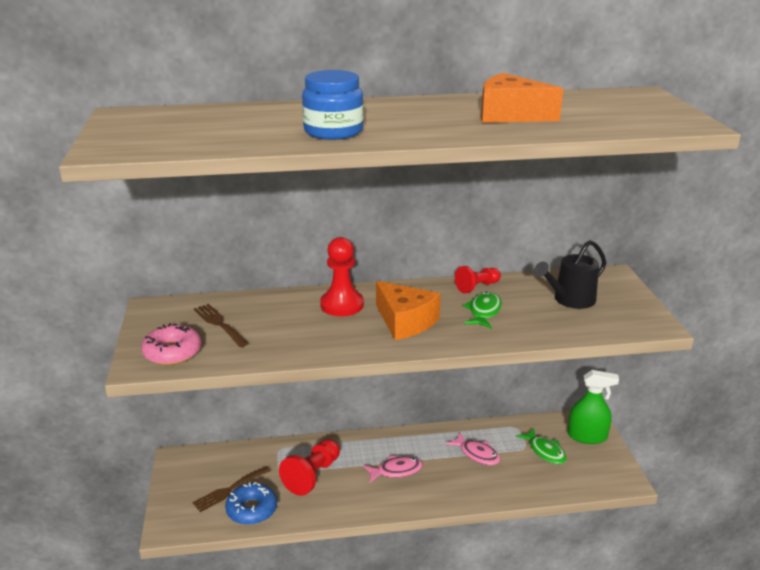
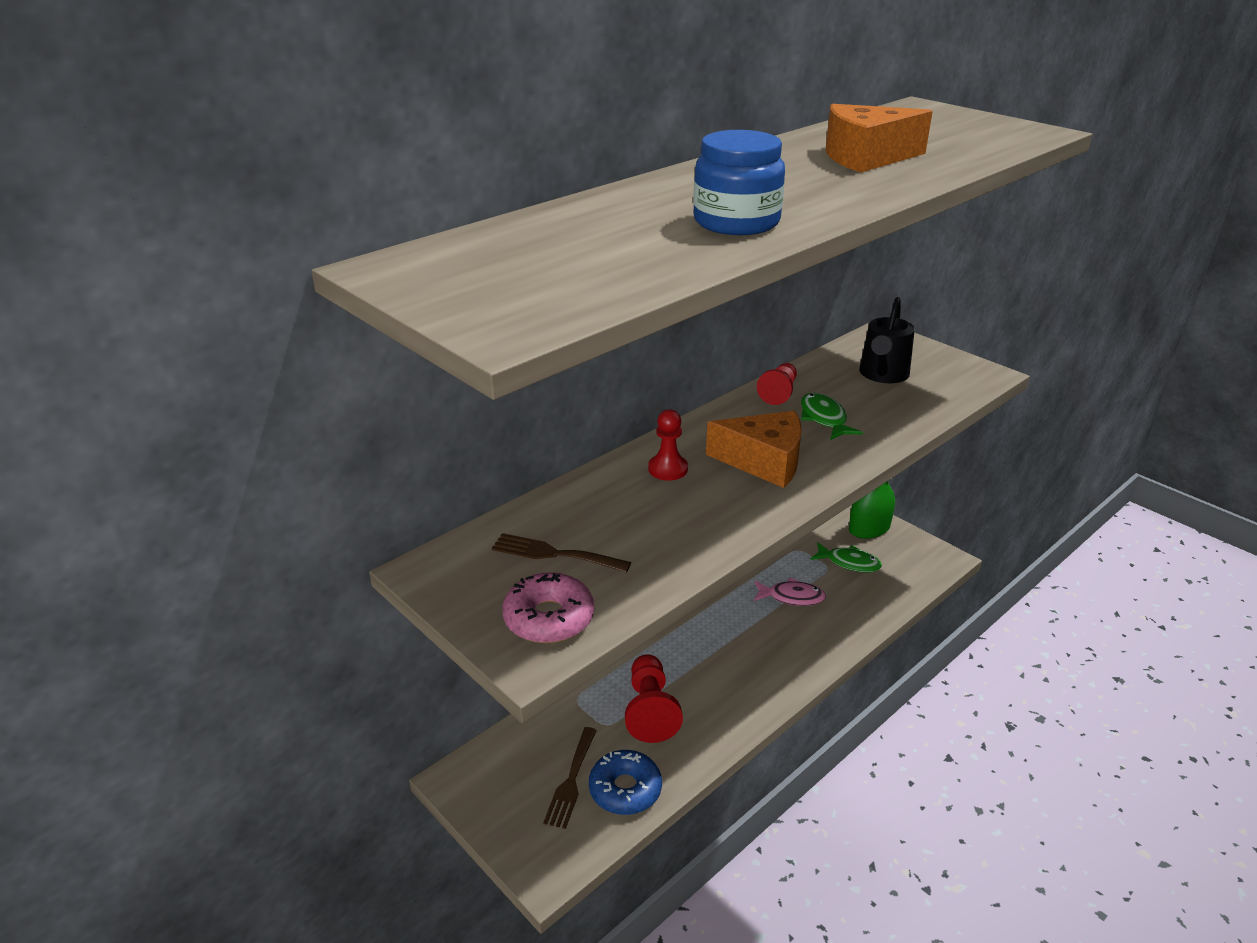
camera: 35 degrees left, 5 degrees up
(342, 305) = (668, 469): red pawn -> red pawn, size x0.65
(396, 471) = (733, 657): pink fish -> none

